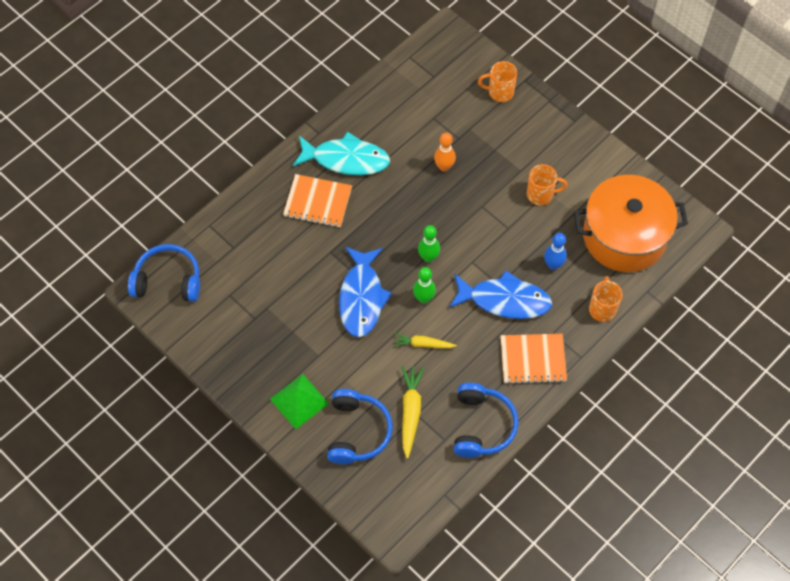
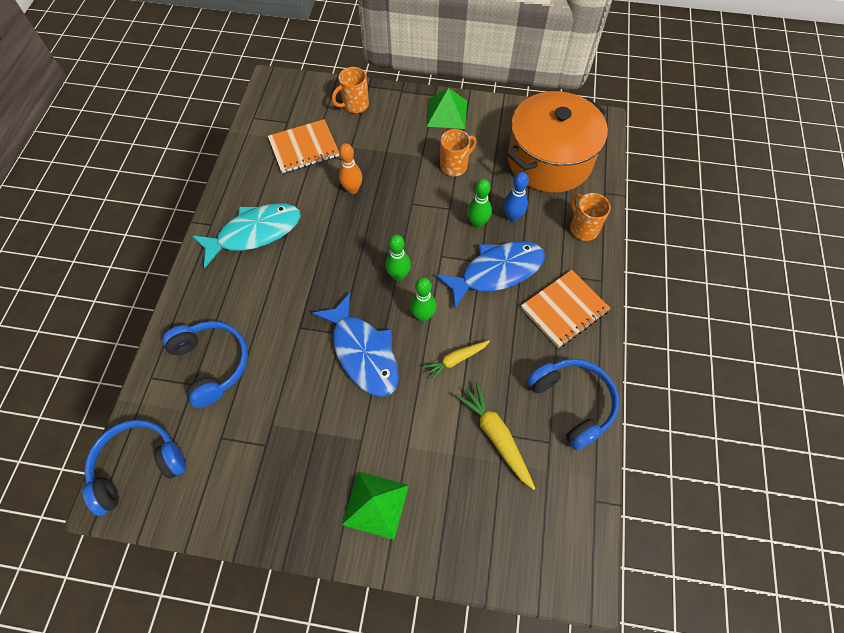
camera: 35 degrees left, 0 degrees up
(318, 202) = (253, 287): orange notebook -> orange notebook (304, 148)
(357, 432) = (460, 495): blue headphones -> blue headphones (212, 364)
(521, 253) = (477, 223): none -> green bowling pin
(572, 144) = (447, 113): none -> green pyramid

